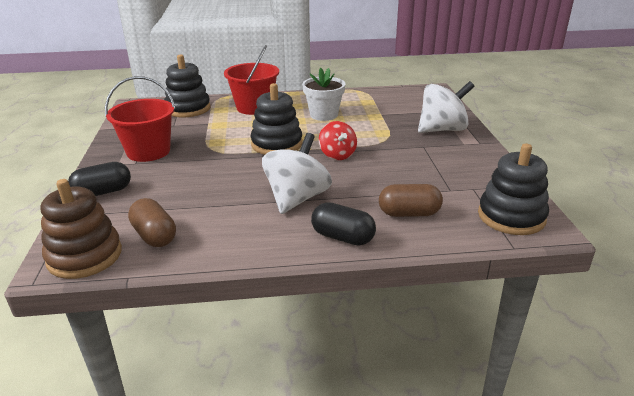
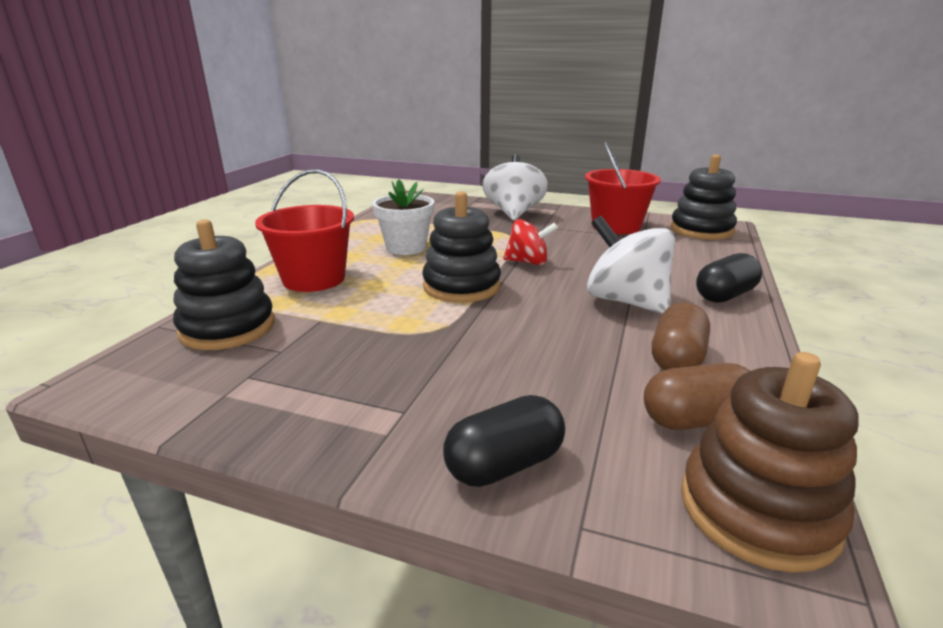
camera: 65 degrees left, 5 degrees down
(103, 192) = (504, 464): black capsule -> black capsule turned 60 degrees clockwise
(148, 151) = (368, 390): red bucket -> red bucket (616, 226)
(409, 213) = (683, 260): brown capsule -> brown capsule (676, 358)

